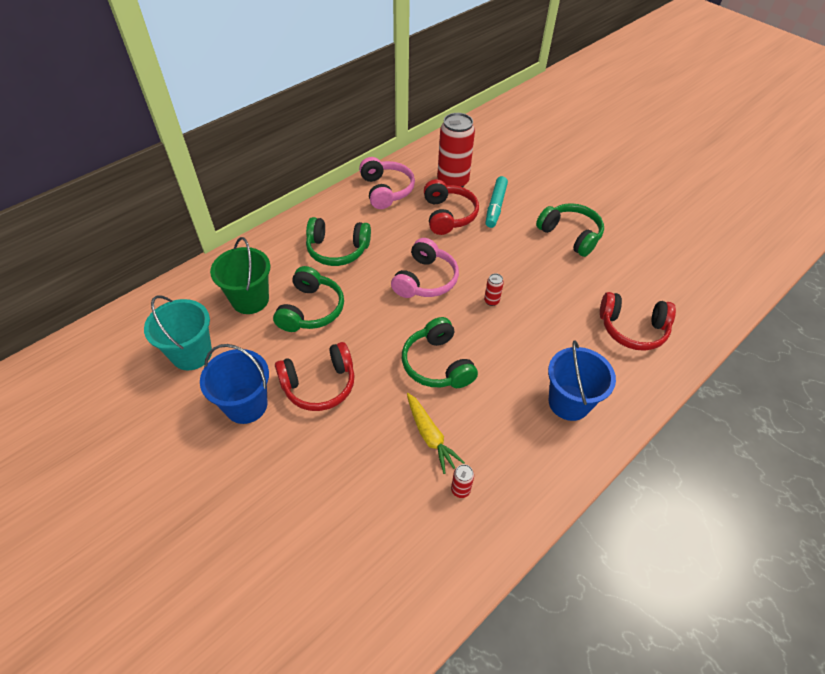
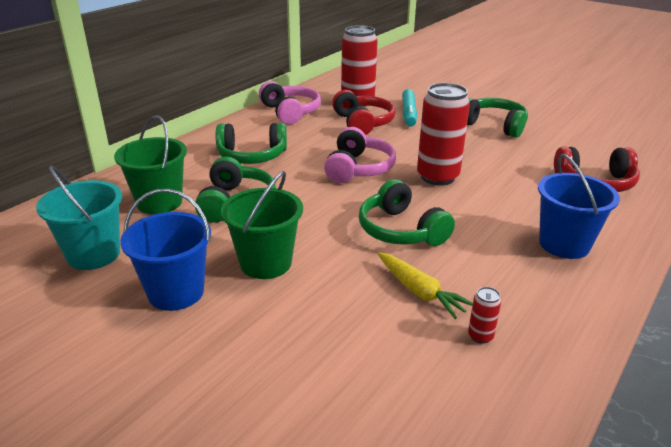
camera: 10 degrees left, 20 degrees down
(319, 384) = (265, 263): red headphones -> green bucket
(491, 301) = (437, 177): red can -> red can, size x2.43

